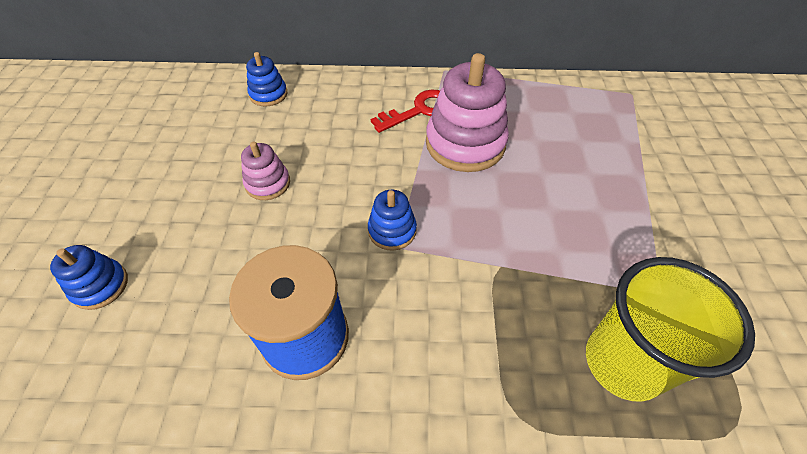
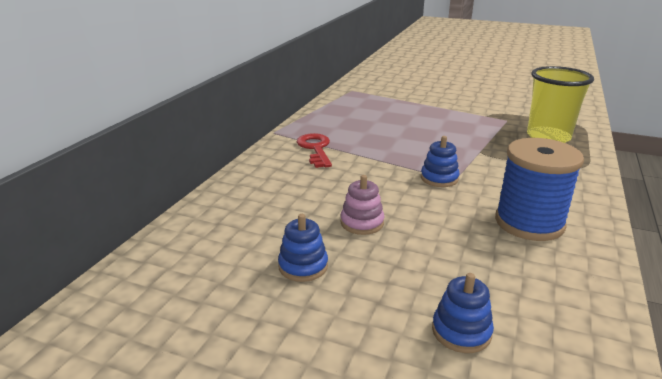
camera: 70 degrees left, 25 degrees down
(268, 94) = (229, 210): blue stacking toy -> blue stacking toy (303, 266)
(465, 144) = (365, 141): pink stacking toy -> none

